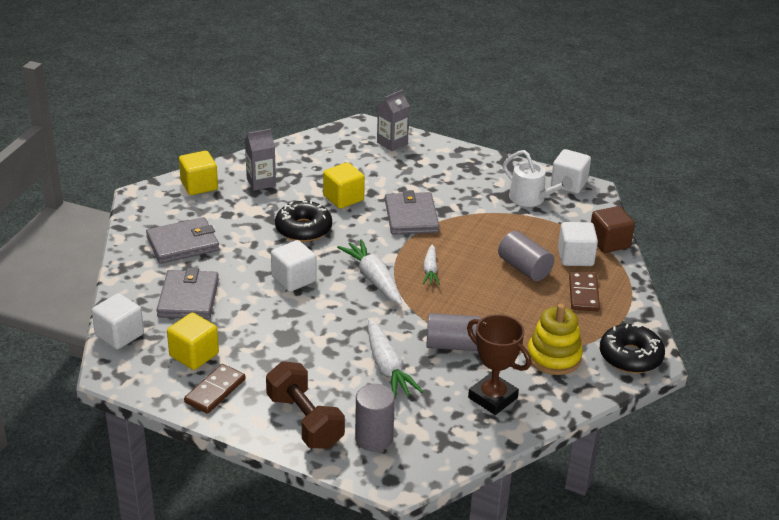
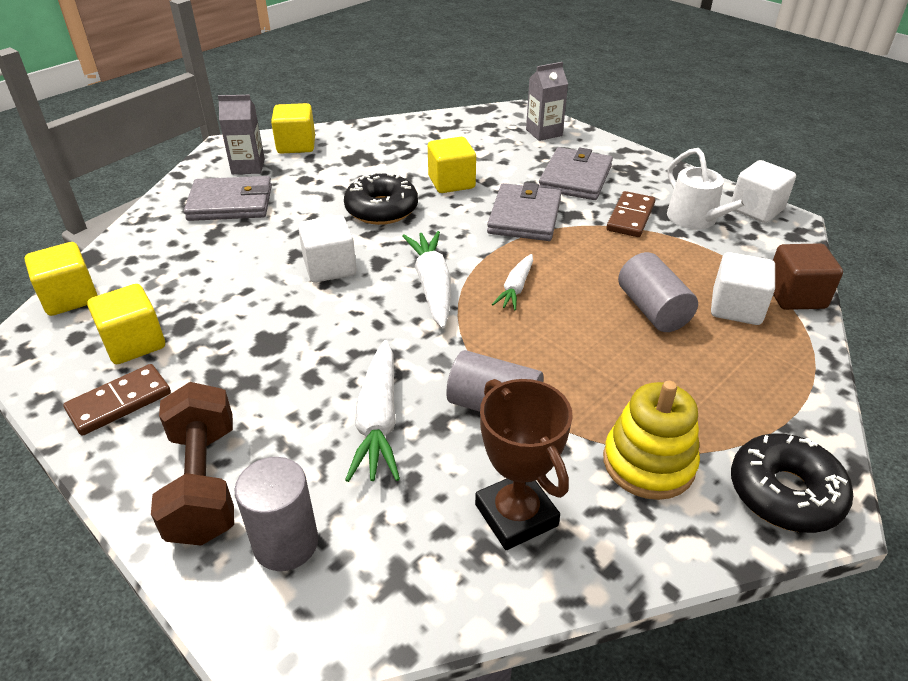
camera: 20 degrees right, 5 degrees up
(119, 335) = (70, 298): white cube -> yellow cube
(188, 298) = (187, 267): grey wallet -> grey wallet (575, 178)
(261, 182) = (366, 152): grey carton -> grey carton (248, 167)
(583, 294) = (732, 365): brown domino -> brown domino (630, 217)

